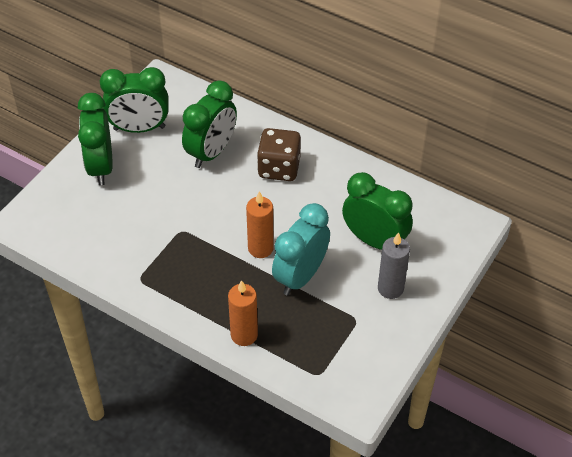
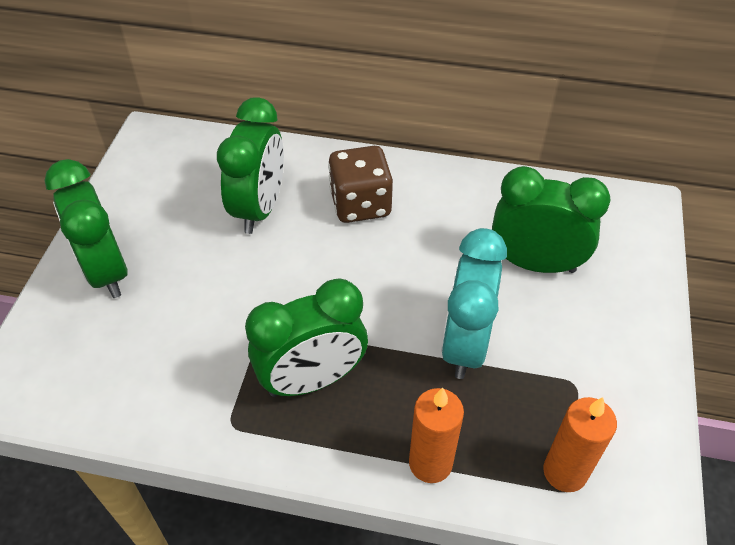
camera: 20 degrees left, 0 degrees up
(139, 128) = (144, 203): green clock -> green clock (312, 379)
(260, 248) = (389, 321): orange candle -> orange candle (565, 472)
(390, 288) = (593, 323): grey candle -> none

